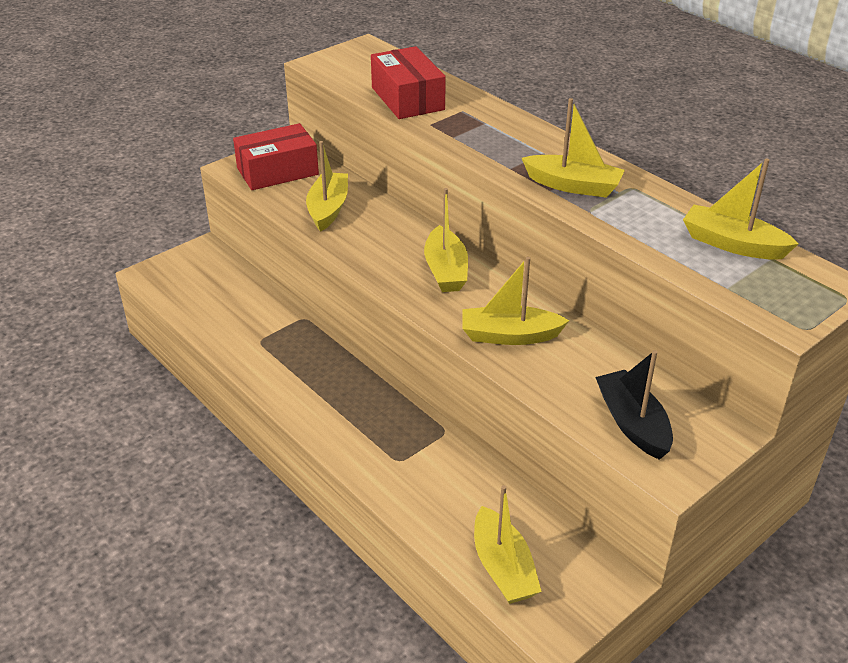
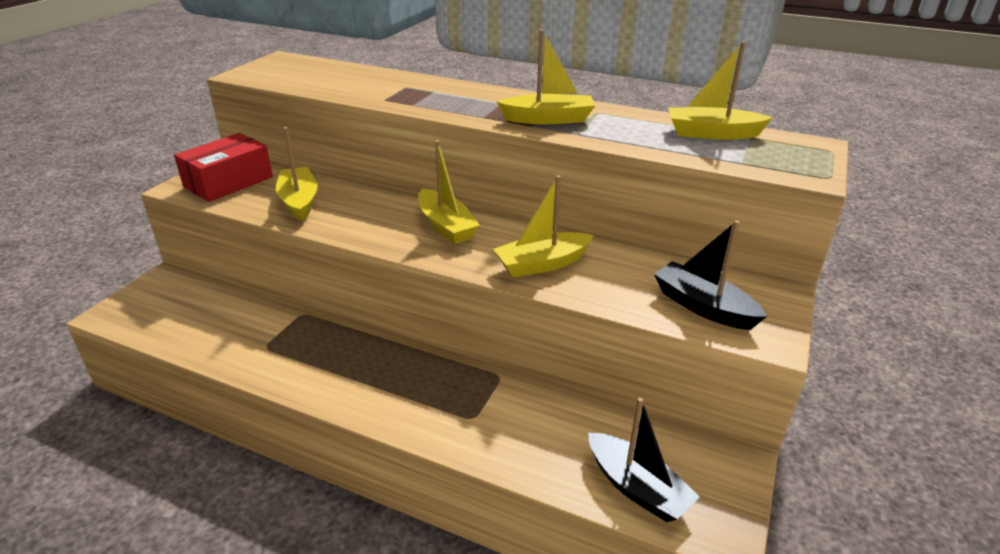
camera: 25 degrees left, 5 degrees down
(407, 98) = (349, 86): red box -> none
(503, 567) = (637, 487): yellow boat -> black boat

